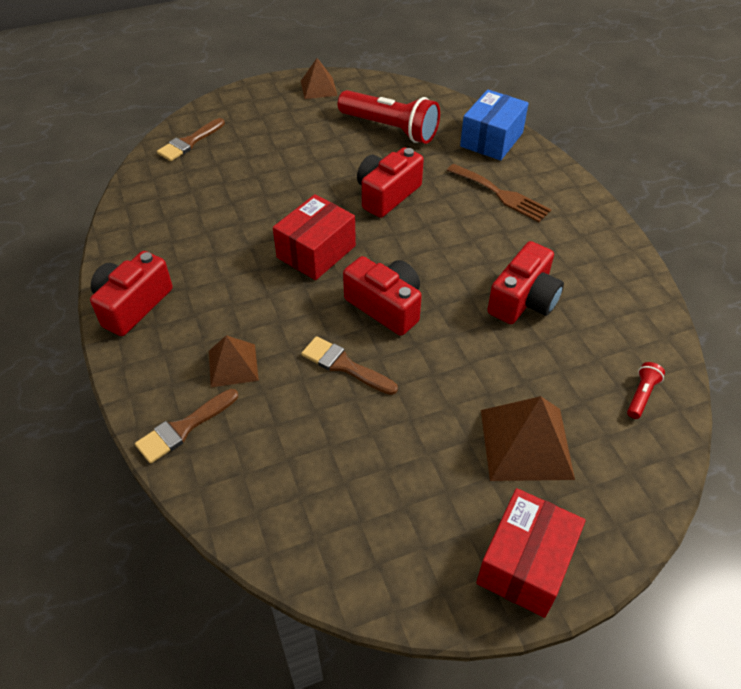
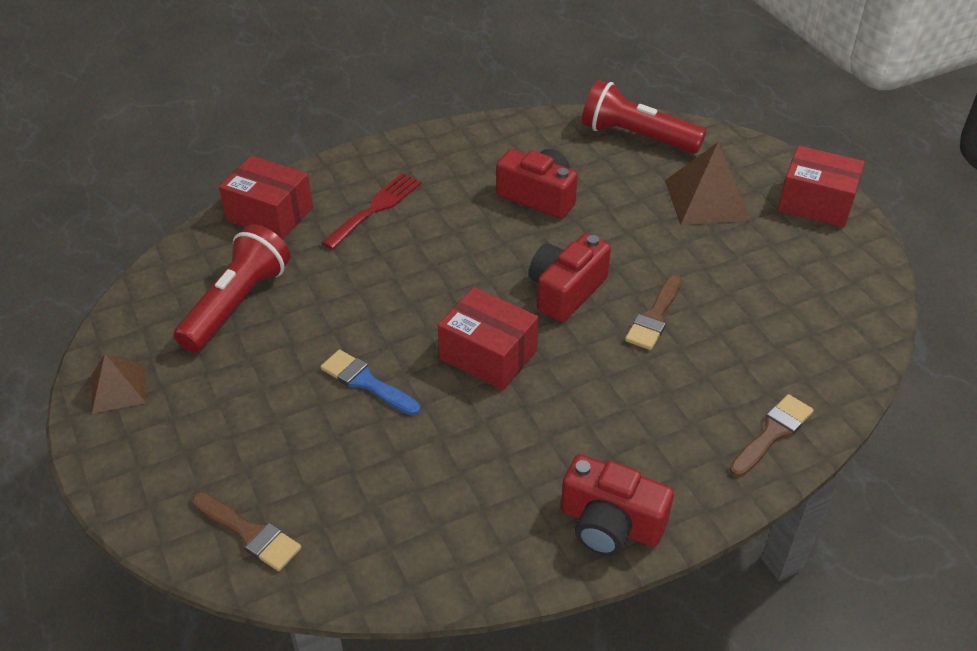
camera: 95 degrees left, 5 degrees down
(184, 428) = (772, 433): brown brush -> brown brush turned 90 degrees counterclockwise
(233, 365) = (678, 406): brown pyramid -> none
(301, 188) = (366, 382): none -> blue brush
(387, 194) = (378, 300): red camera -> none
(491, 139) = (270, 214): blue box -> red box
(501, 194) = (376, 208): brown fork -> red fork
(641, 395) = (636, 137): red flashlight -> red flashlight, size x2.36

